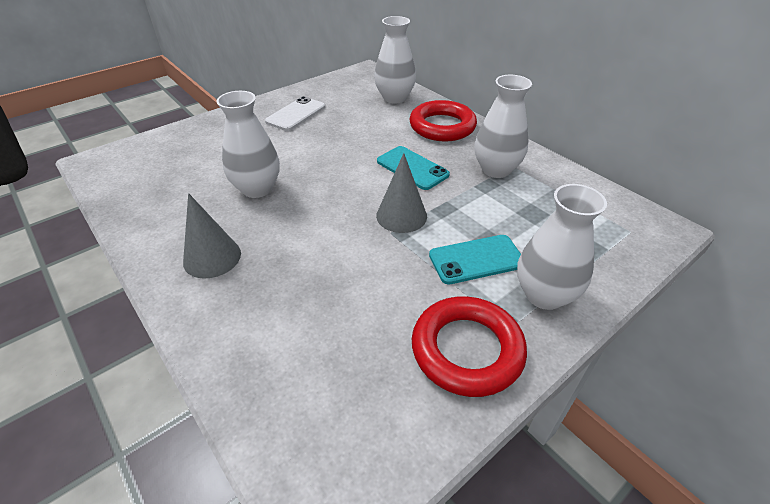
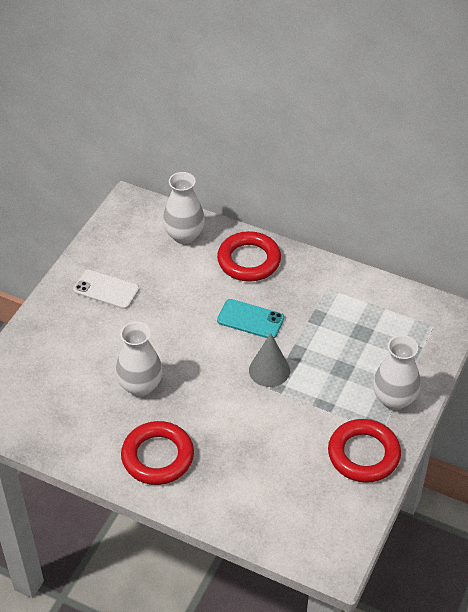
camera: 25 degrees left, 5 degrees up
(212, 257) = (157, 456): grey cone -> red ring
(296, 114) = (106, 289): white phone -> white phone turned 75 degrees counterclockwise
(476, 259) = (340, 388): turquoise phone -> none
(496, 170) = (317, 297): white vase -> none

